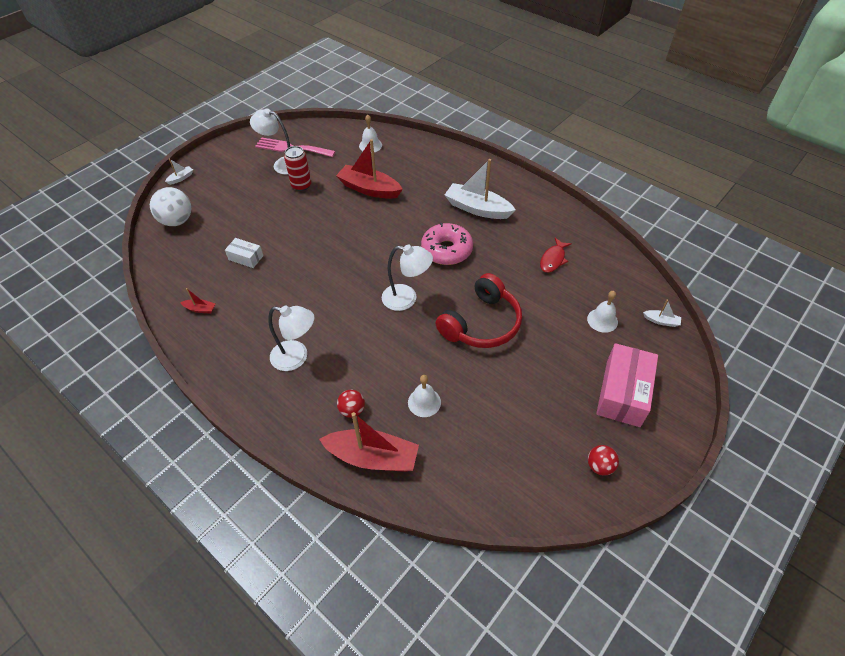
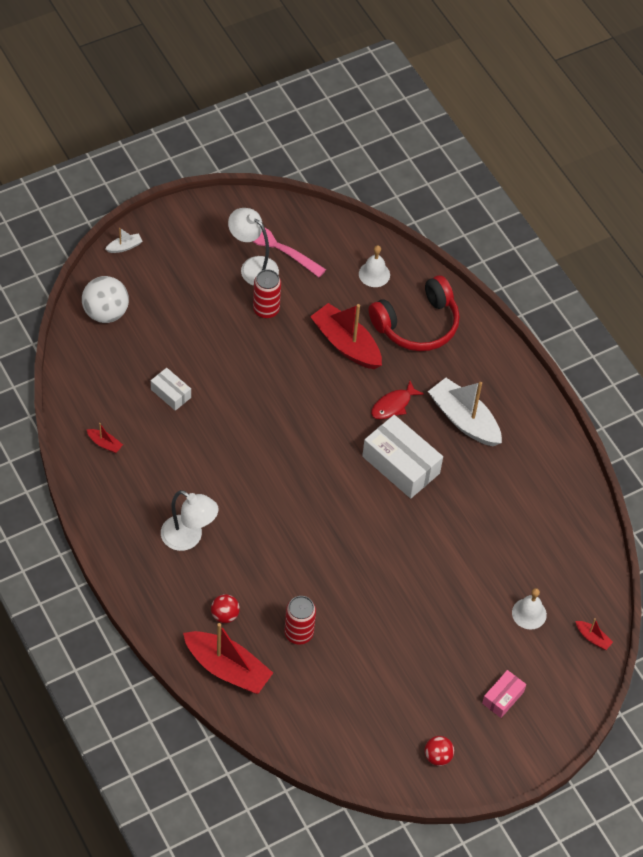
camera: 15 degrees right, 5 degrees up
(406, 299) = (329, 511): white lamp -> none
(424, 402) = (298, 633): white bell -> red can
(446, 250) = (401, 465): pink donut -> white box
(481, 323) = (396, 570): red headphones -> red headphones (417, 324)
(553, 259) = (517, 521): red fish -> red fish (393, 405)
(623, 393) = (503, 697): pink box -> pink box, size x0.53
(661, 321) = (592, 638): white boat -> red boat

